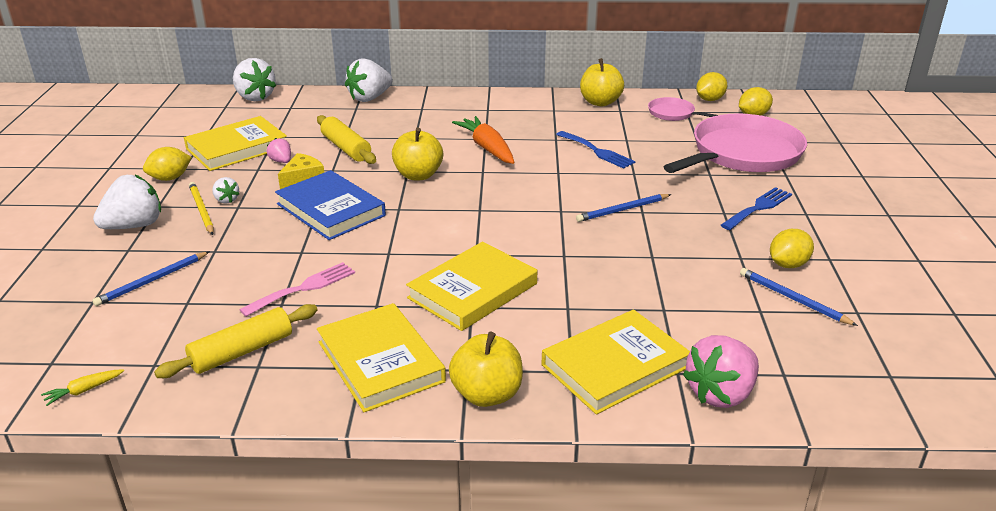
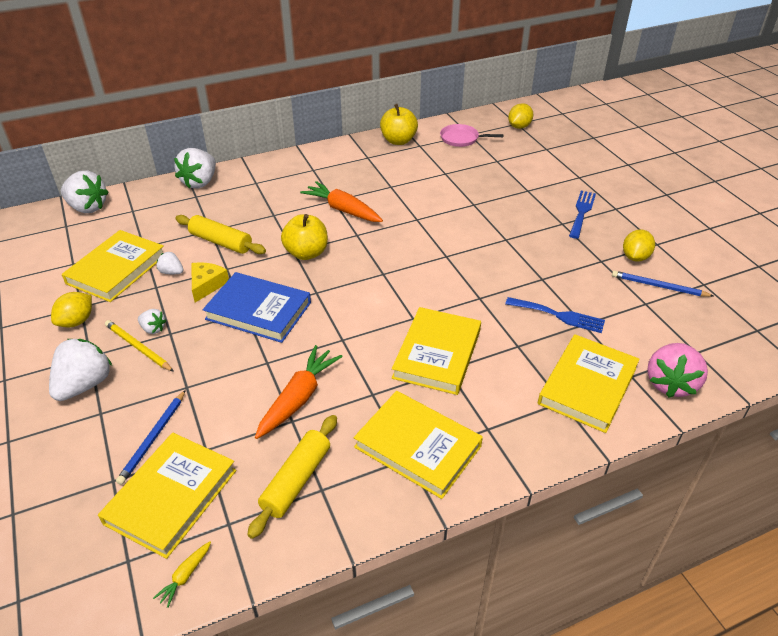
camera: 25 degrees left, 10 degrees up
(127, 328) = (171, 496): none -> yellow book
(281, 161) = (171, 272): pink strawberry -> white strawberry
(304, 288) = (298, 398): pink fork -> orange carrot
(487, 394) = (519, 445): yellow apple -> none
(597, 151) = (431, 190): blue fork -> blue fork (559, 315)
(623, 210) = (491, 241): blue pencil -> none
(709, 99) = (478, 119): yellow lemon -> none
(742, 154) = (537, 165): pink pan -> none

